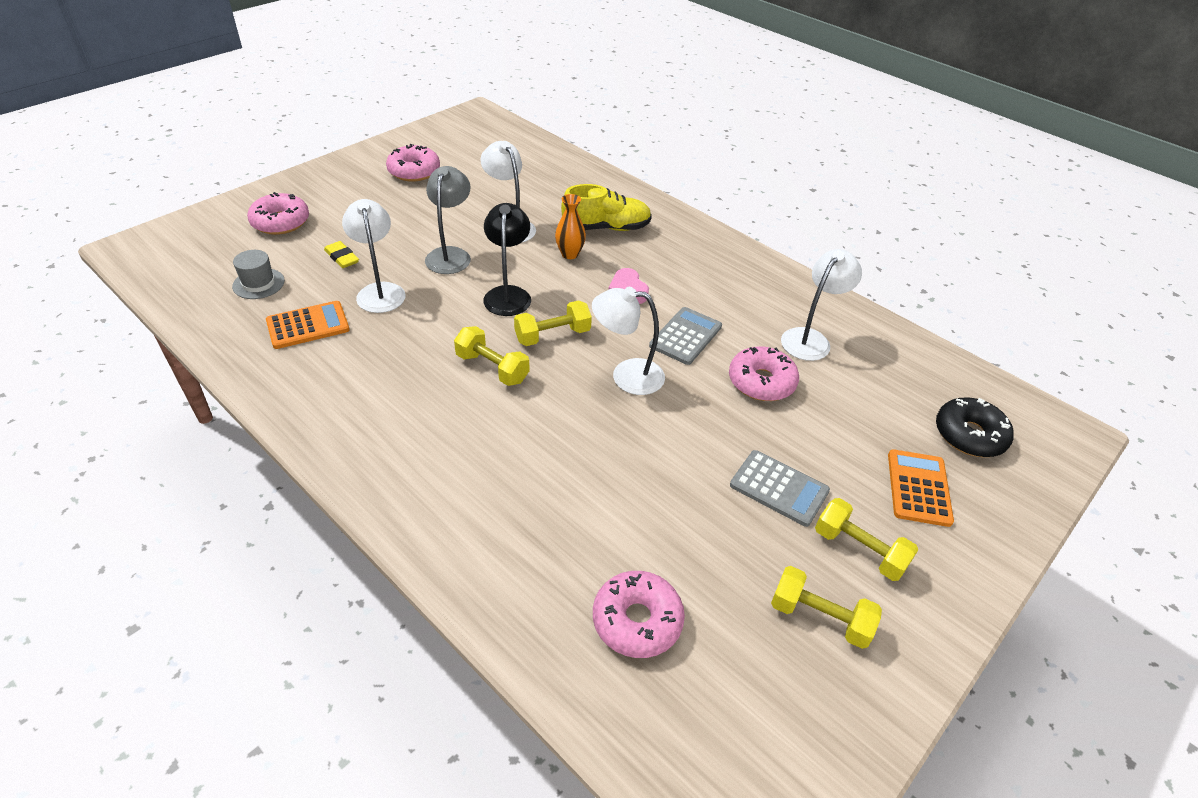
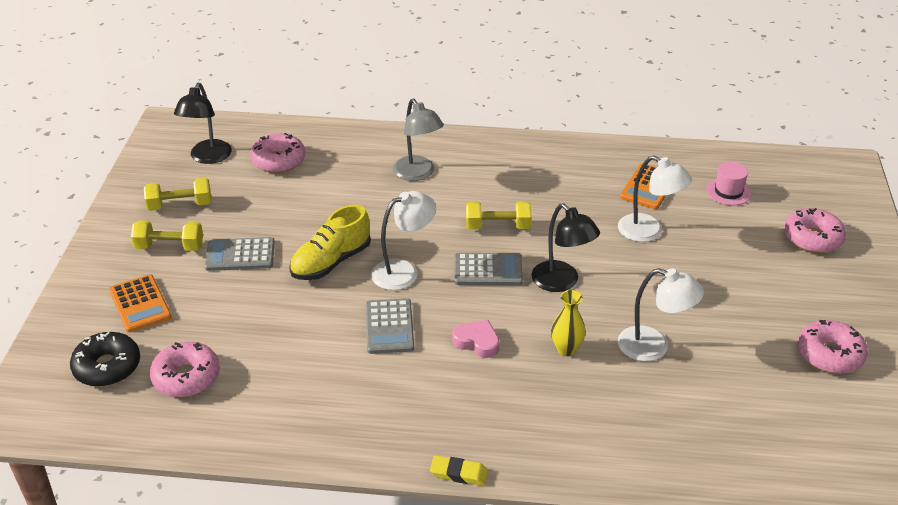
camera: 145 degrees right, 5 degrees down
(258, 284) = (728, 192): grey hat -> pink hat
(342, 258) = (718, 239): yellow eraser -> yellow eraser (459, 473)
(450, 255) = (652, 289): grey lamp -> grey lamp (418, 174)
(552, 335) = (488, 270): yellow dumbbell -> grey calculator
(570, 254) = (566, 349): orange vase -> yellow vase
(606, 228) = (573, 401): yellow shoe -> yellow shoe (331, 262)
(735, 701) = (208, 157): none -> black lamp
(761, 382) = (299, 321): pink donut -> pink donut (186, 377)
(810, 338) = (282, 386): white lamp -> none

